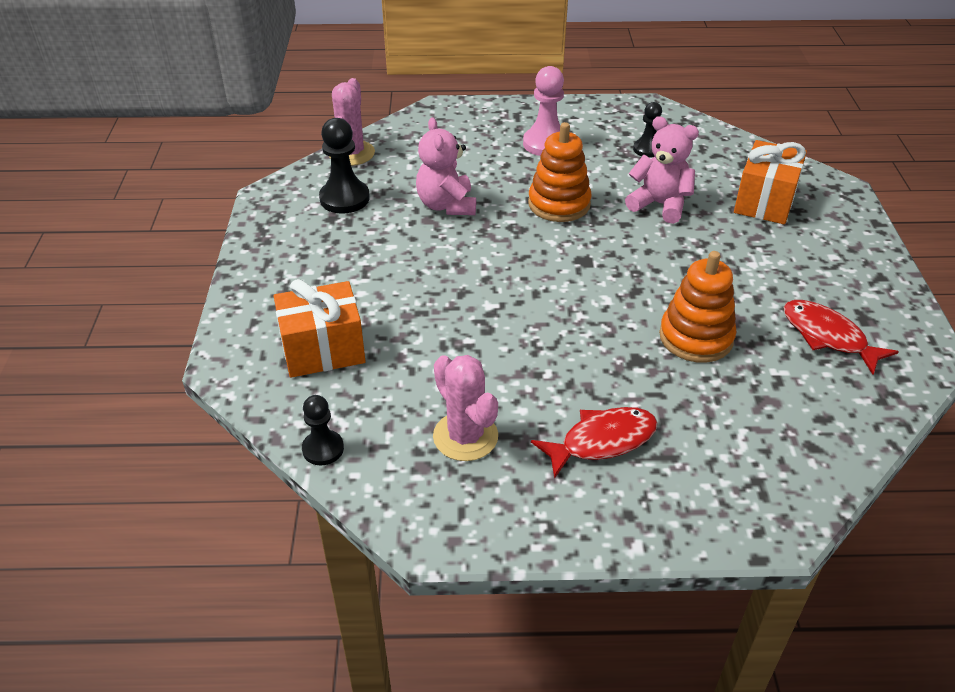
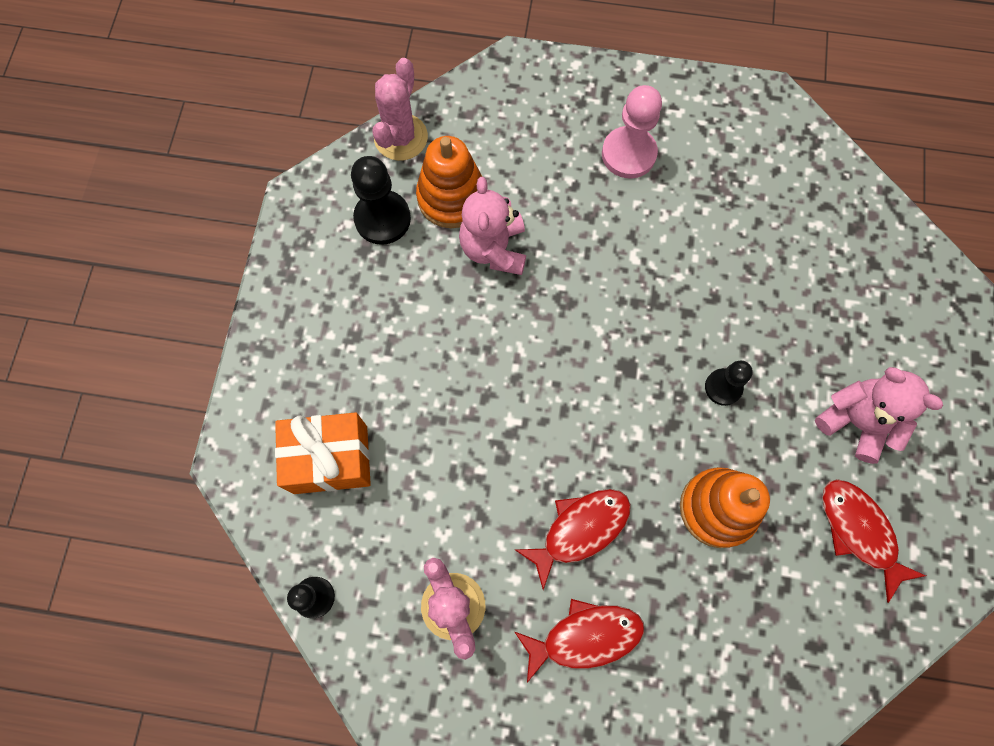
camera: 10 degrees right, 30 degrees up
(559, 204) = (620, 267): orange stacking toy -> orange stacking toy (451, 197)
(574, 367) = (580, 530): none -> red fish
(647, 149) = (747, 183): black pawn -> black pawn (723, 387)
(659, 205) = (735, 287): pink teddy bear -> pink teddy bear (856, 422)
(764, 202) = (858, 301): orange gift -> none

